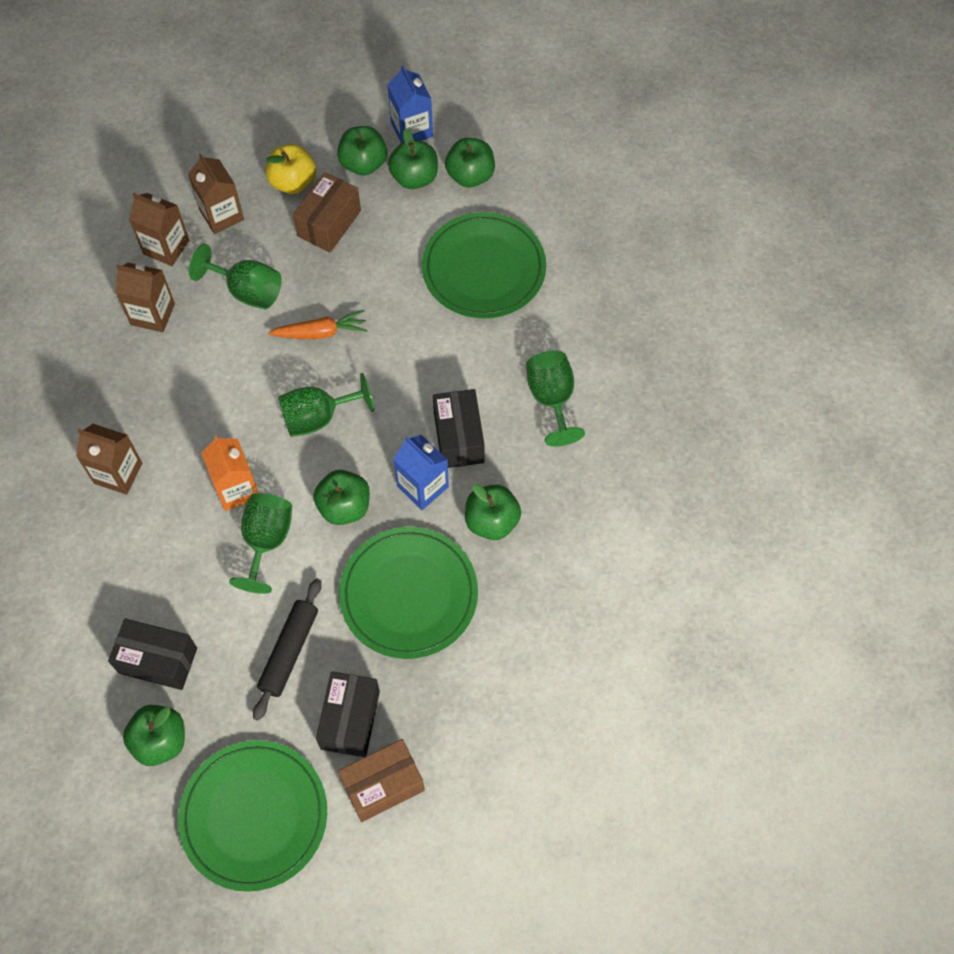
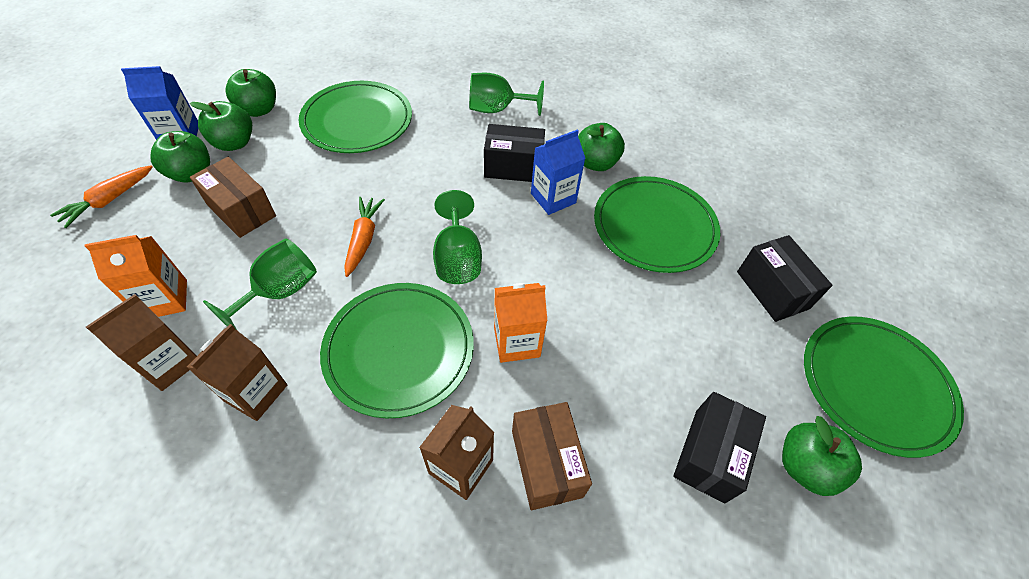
camera: 80 degrees left, 10 degrees down
(210, 399) = (399, 350): none -> green plate
(221, 215) = (165, 299): brown carton -> orange carton
(266, 541) = (583, 325): green goblet -> none
(289, 651) = (704, 326): black rolling pin -> none
(293, 182) = (170, 230): yellow apple -> none
(313, 121) = (109, 201): none -> orange carrot
(344, 507) = (559, 256): green apple -> none
(350, 720) = (772, 290): black box -> black box turned 45 degrees clockwise
(383, 785) = (831, 277): brown box -> brown box (546, 463)

